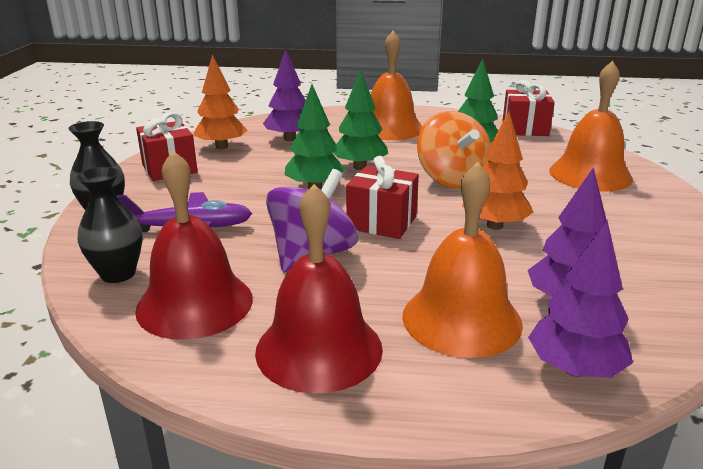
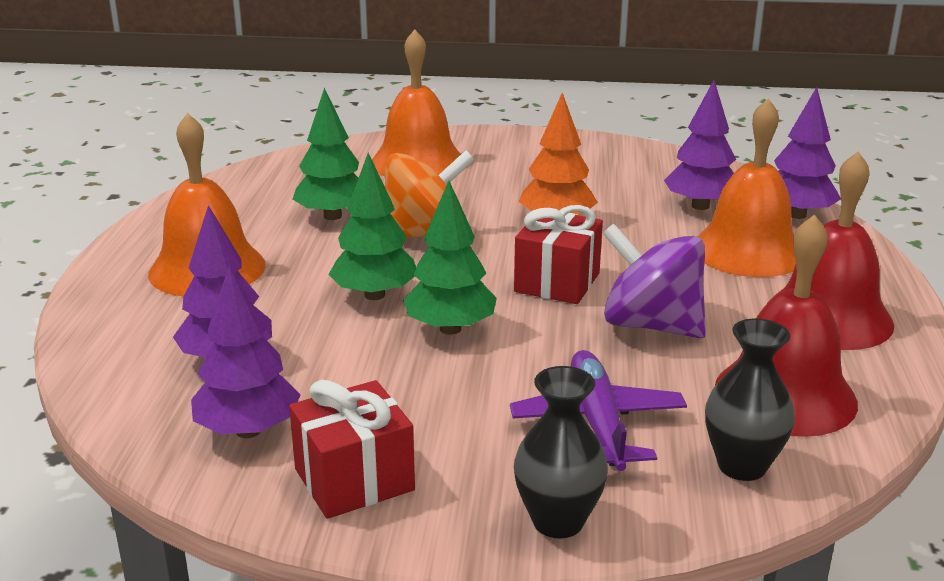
camera: 90 degrees left, 0 degrees up
(222, 147) = (248, 430): orange tree -> purple tree
(525, 129) = (251, 178): red gift -> none

